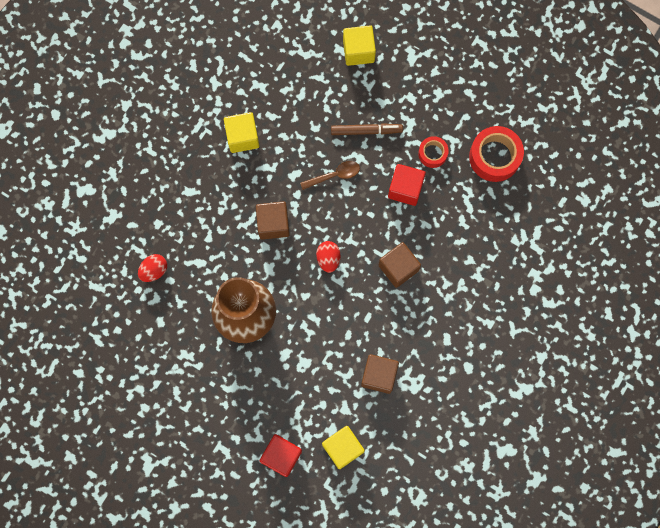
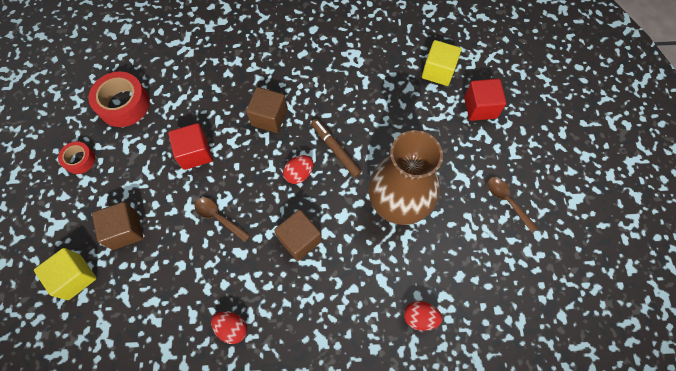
camera: 125 degrees left, 10 degrees down
(187, 407) = (507, 201): none -> brown spoon
(242, 137) = (232, 328): yellow cube -> red egg
(366, 131) = (157, 218): brown marker -> brown marker (335, 150)
(379, 375) = (365, 80): brown cube -> brown cube (125, 230)
(432, 154) = (148, 151): red tape -> red tape (80, 160)

